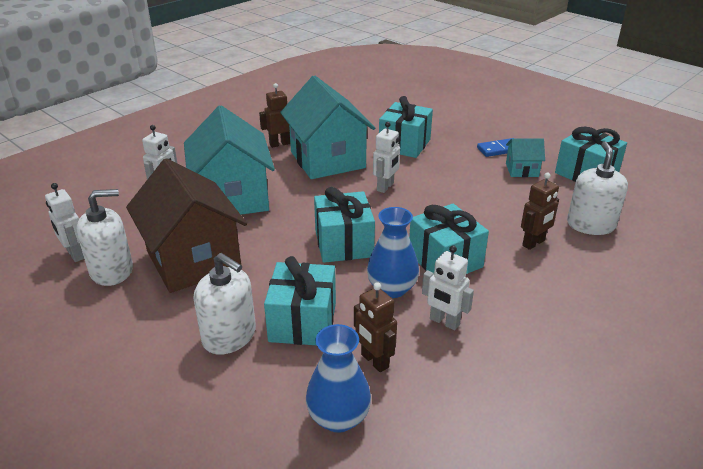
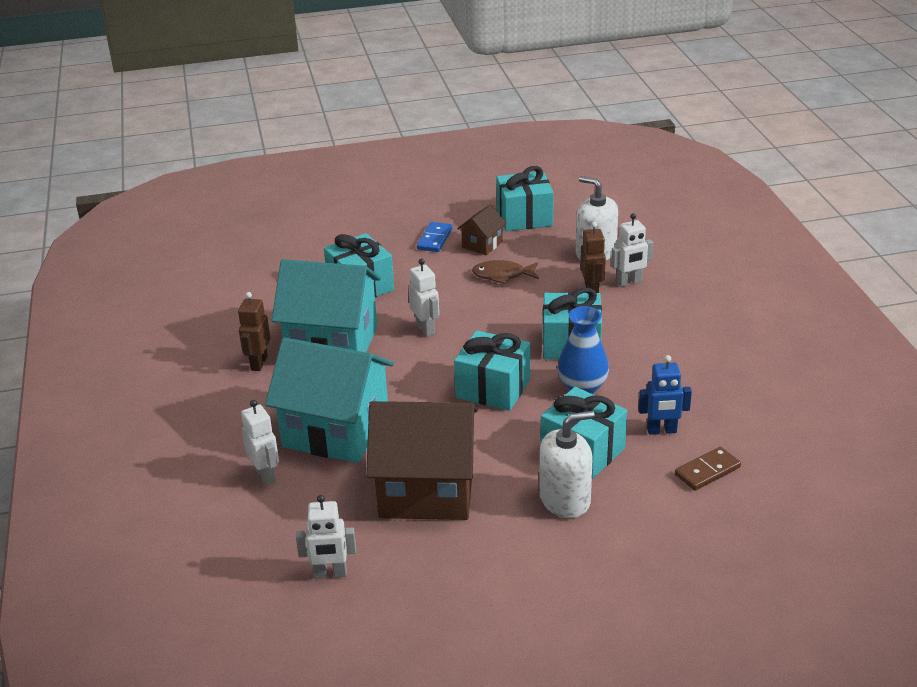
camera: 55 degrees left, 0 degrees up
(112, 271) = (390, 552): white soap dispenser -> none
(338, 418) = (707, 471): blue vase -> brown domino
(374, 361) = (661, 431): brown robot -> blue robot
(444, 322) = (647, 378): white robot -> white robot (629, 282)
(495, 193) = (502, 275): none -> brown fish
(522, 170) = (482, 244): turquoise house -> brown house

